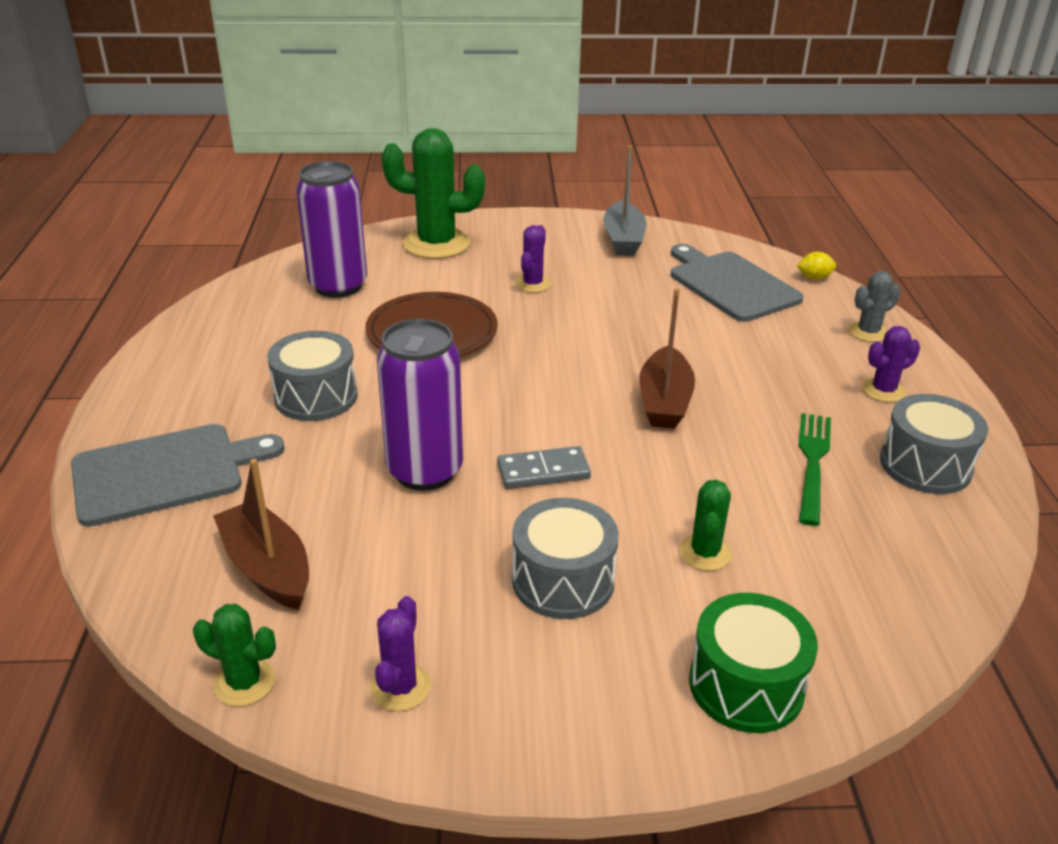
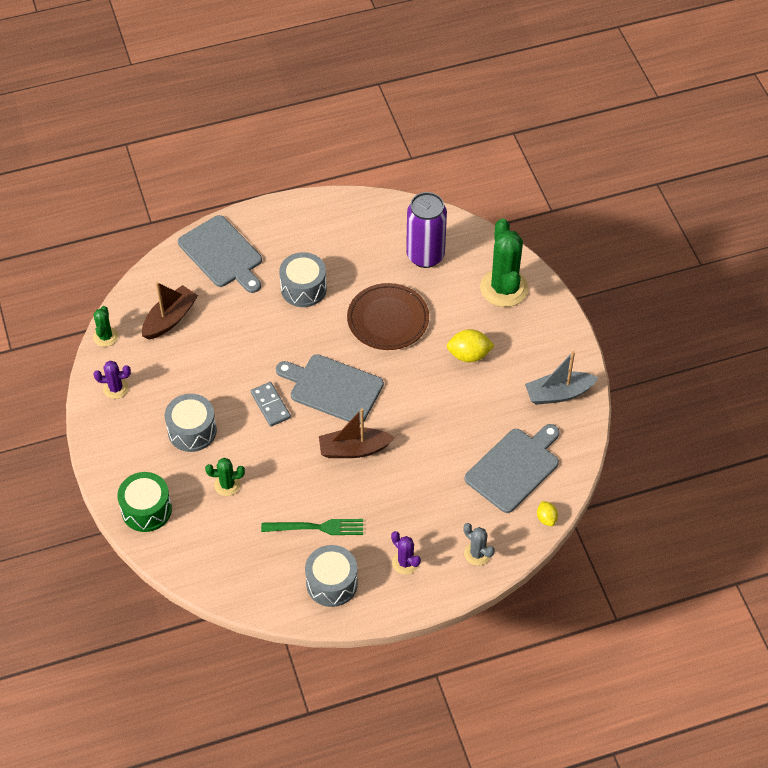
camera: 75 degrees right, 20 degrees up
(425, 471) = (255, 355): purple can -> none
(532, 284) = (469, 355): purple cactus -> yellow lemon
(536, 402) = (332, 388): none -> grey cutting board

